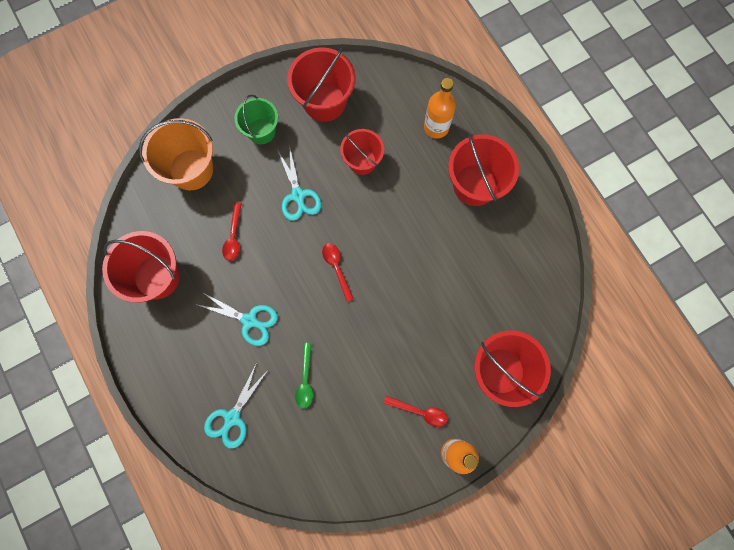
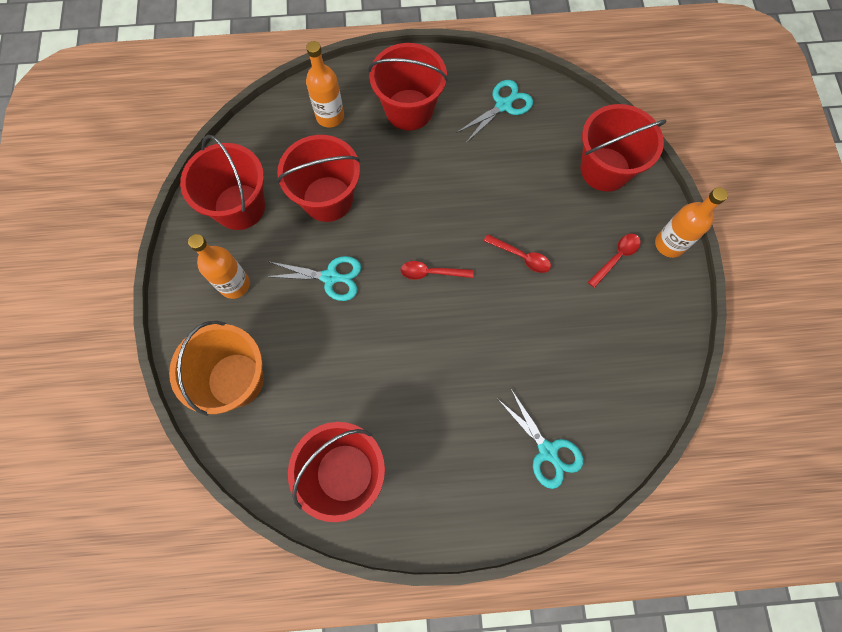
camera: 65 degrees left, 5 degrees down
(233, 236) = (341, 365): red spoon -> red spoon (521, 256)
(250, 320) = (447, 386): turquoise scissors -> turquoise scissors (504, 105)
(261, 131) = (234, 284): green bucket -> orange bottle
(305, 380) = (538, 355): green spoon -> none
(362, 161) = (327, 199): red bucket -> red bucket, size x1.54

